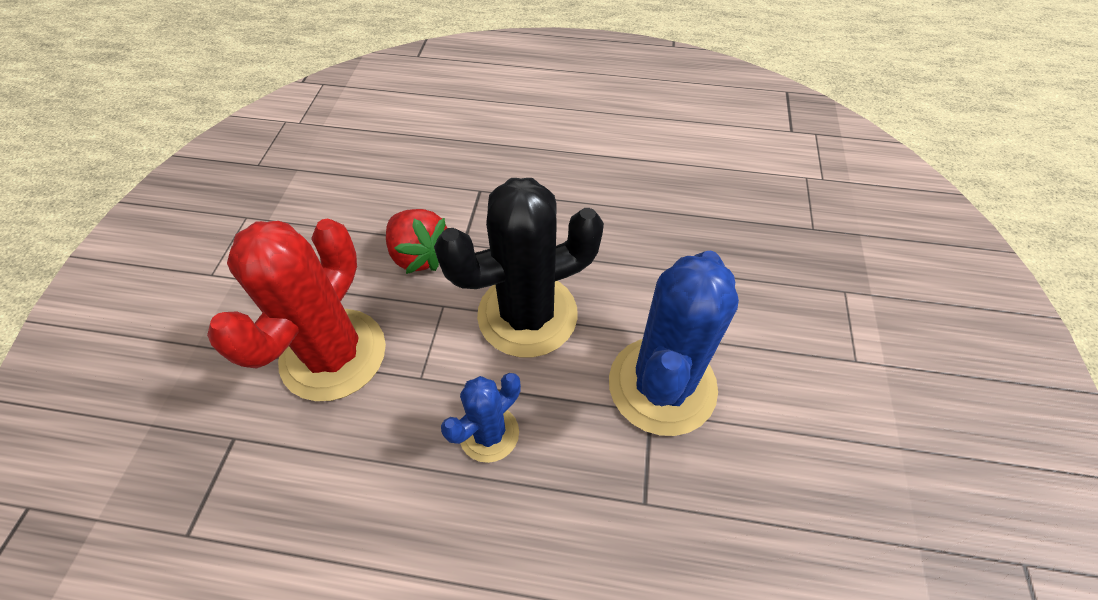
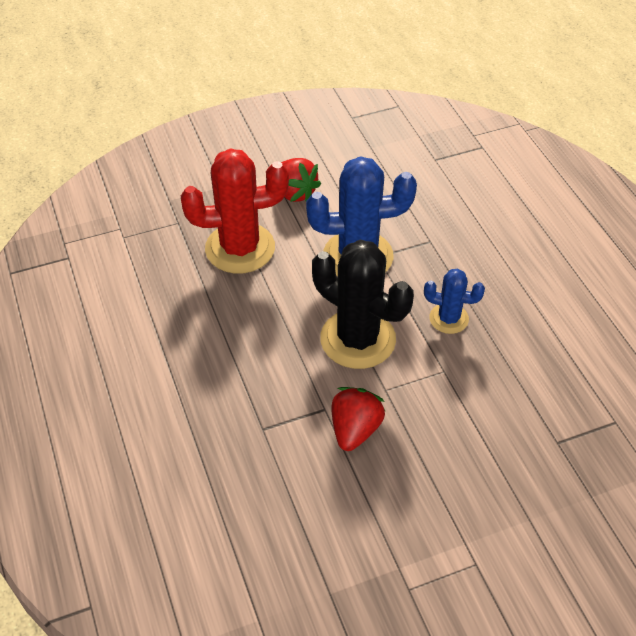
camera: 120 degrees left, 5 degrees down
(333, 354) = (467, 428): red cactus -> red cactus (240, 248)
(829, 372) = (295, 192): none -> red strawberry

